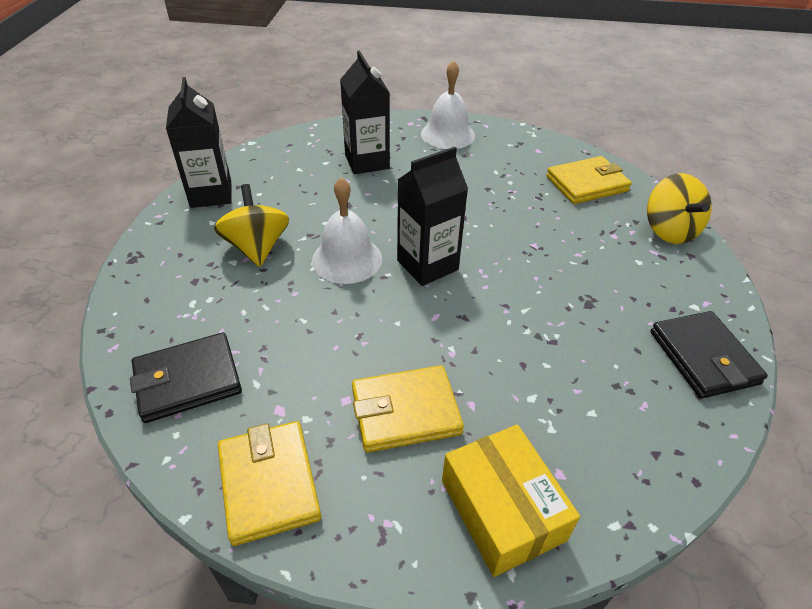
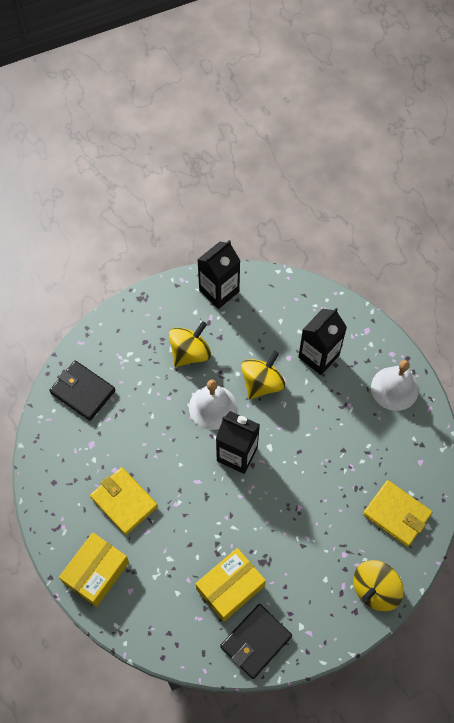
camera: 60 degrees right, 20 degrees up
(269, 483) = (53, 467): yellow wallet -> none
(357, 210) = (262, 383): none -> yellow spinning top
(611, 349) = (230, 587): none -> yellow box

